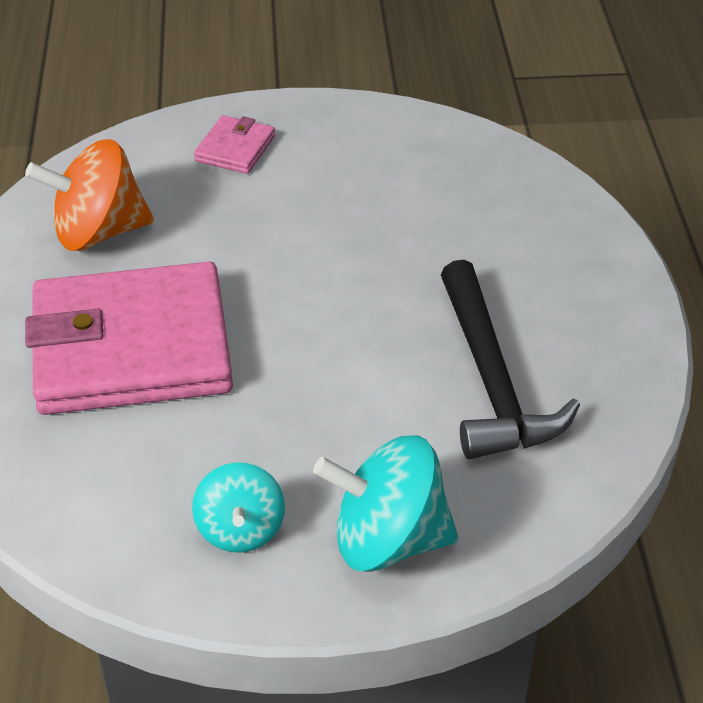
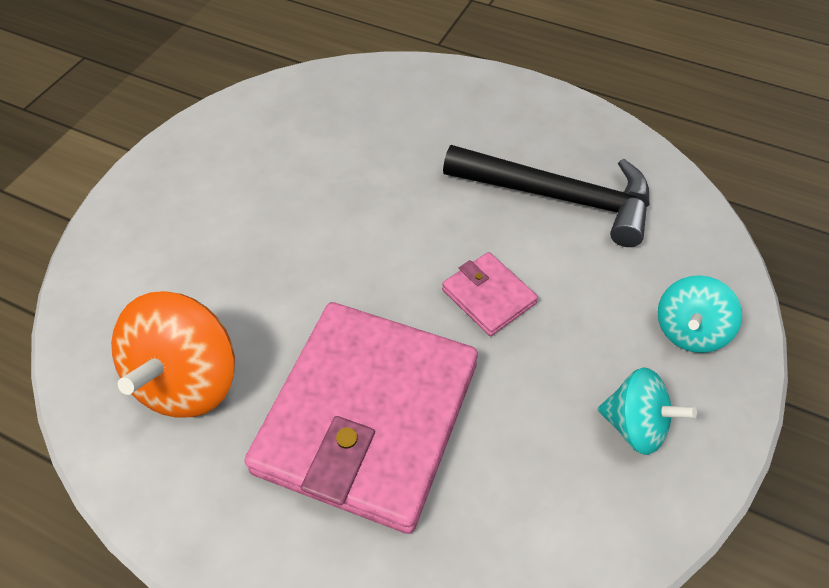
camera: 60 degrees left, 10 degrees up
(235, 149) = (165, 229): pink wallet -> pink wallet (488, 296)
(388, 540) = (689, 331): turquoise spinning top -> turquoise spinning top, size x0.63

